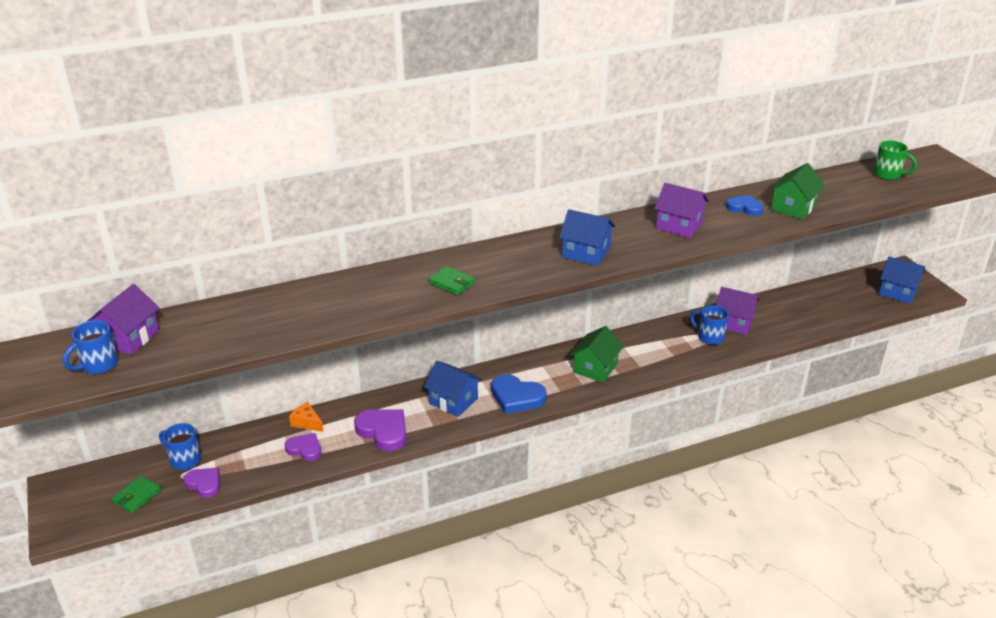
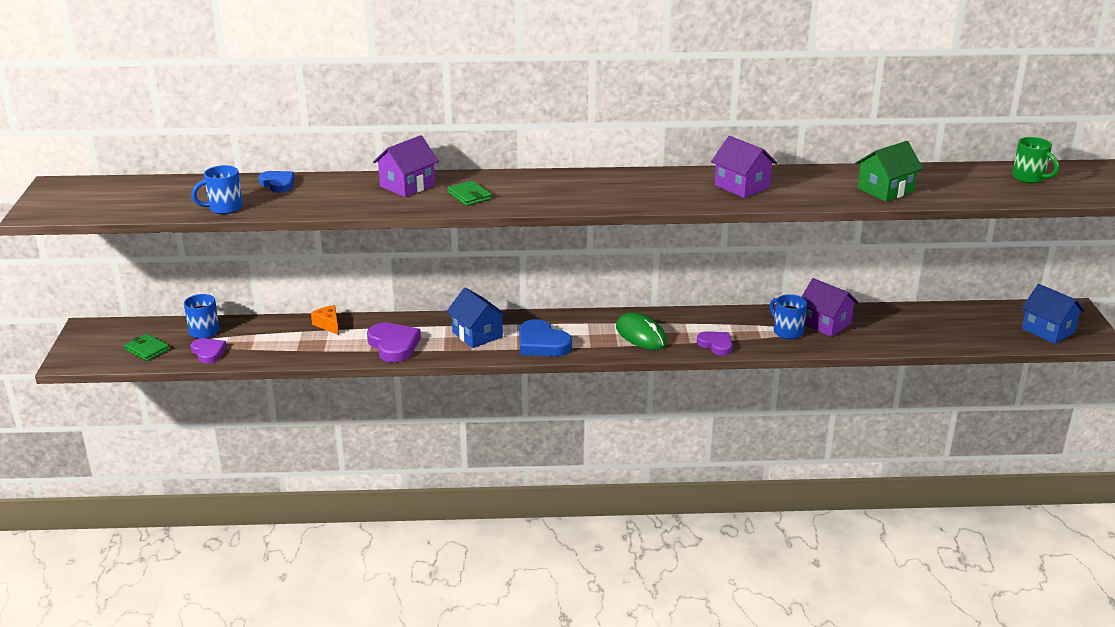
camera: 20 degrees right, 5 degrees down
(98, 365) = (119, 204): blue mug -> blue mug (224, 208)
(129, 338) = (157, 189): purple house -> purple house (407, 186)
(137, 496) = (147, 350): green wallet -> green wallet turned 75 degrees clockwise
(305, 449) = (312, 345): purple heart -> purple heart (716, 345)
(586, 253) = (622, 193): blue house -> none
(595, 368) = (641, 335): green house -> green mouse
(744, 208) = (829, 182): blue heart -> blue heart (278, 184)

